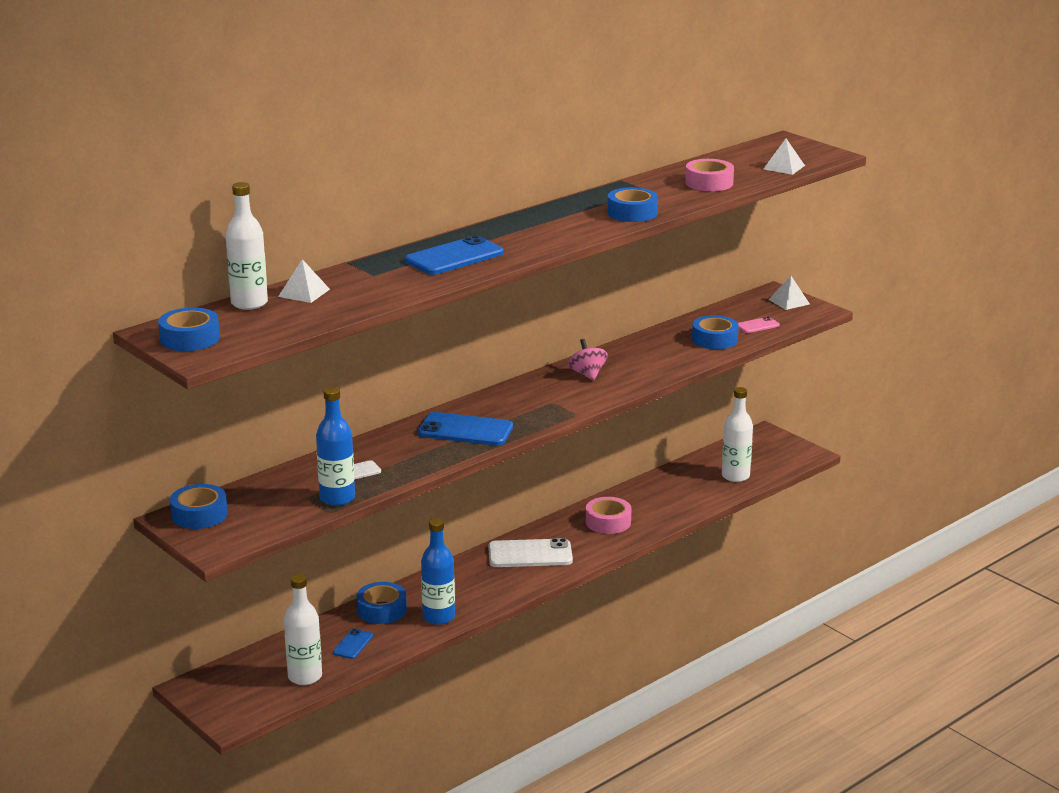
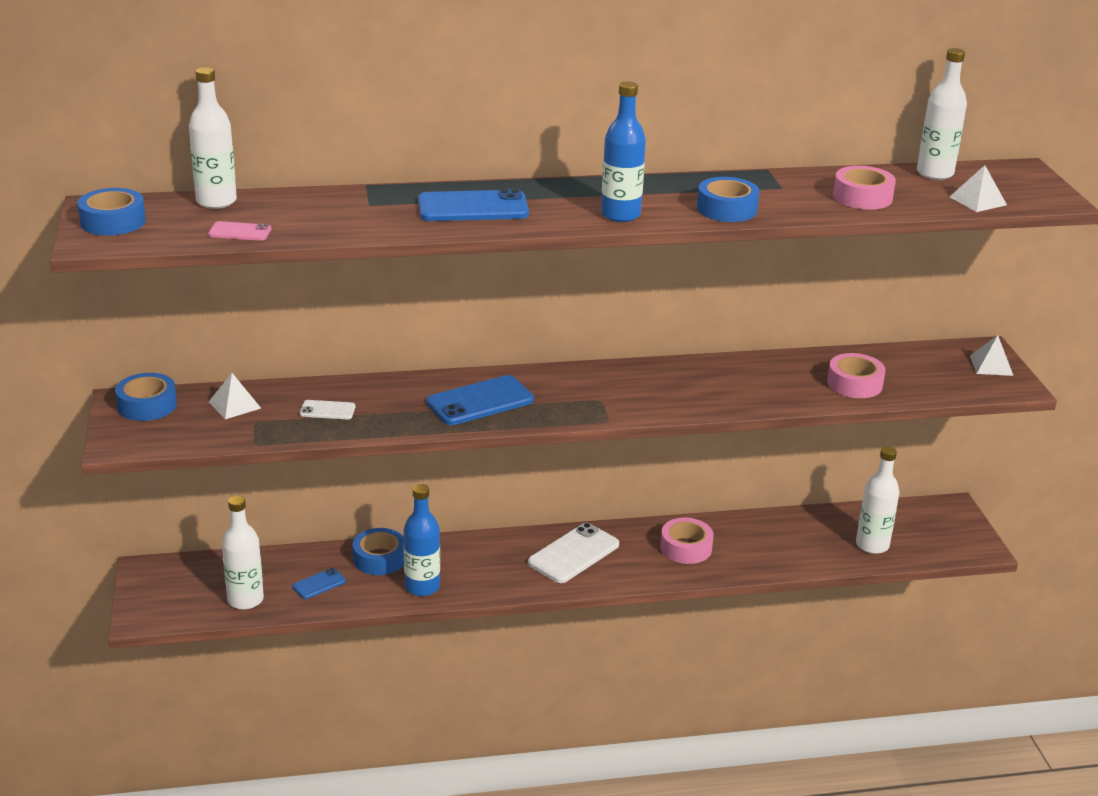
camera: 30 degrees right, 5 degrees up
(304, 293) = (279, 205): white pyramid -> white pyramid (234, 405)
(337, 498) = (279, 432): blue bottle -> blue bottle (620, 215)
(465, 430) = (480, 401): blue phone -> blue phone turned 75 degrees counterclockwise
(530, 554) = (574, 554): white phone -> white phone turned 75 degrees counterclockwise
(587, 374) = (672, 380): pink spinning top -> none
(714, 339) = (854, 384): blue tape -> pink tape
(733, 156) = (935, 173): none -> white bottle
(757, 325) = (922, 382): pink phone -> pink phone (240, 232)

